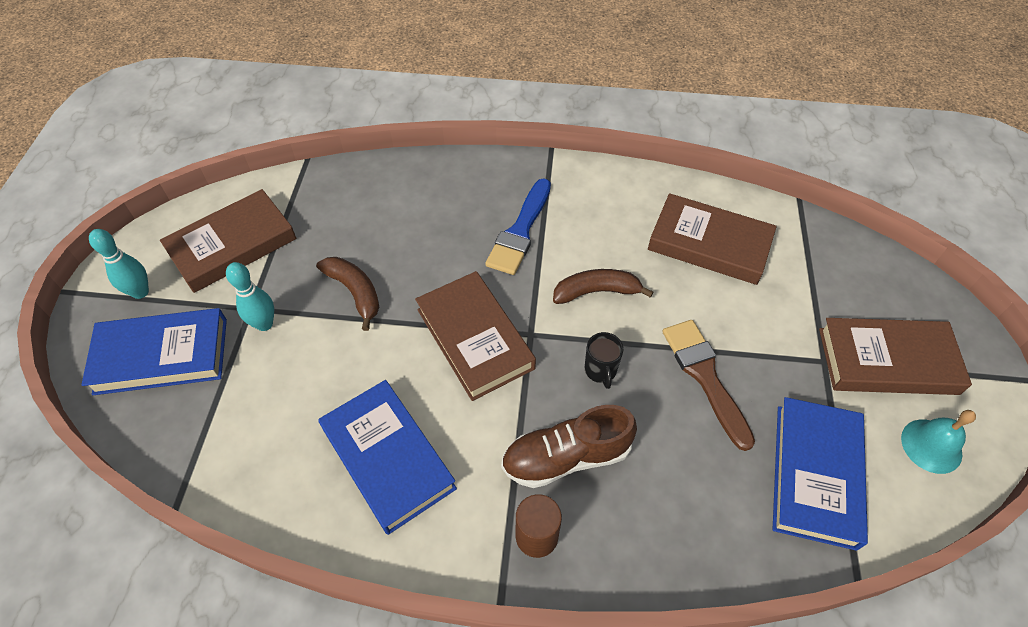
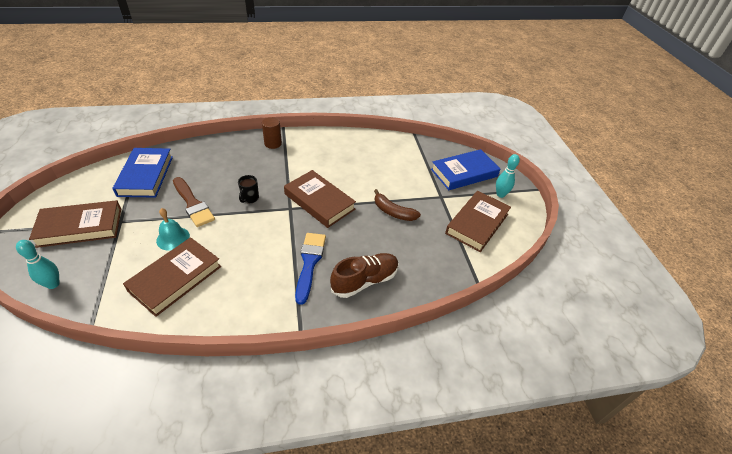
camera: 160 degrees right, 10 degrees down
(264, 324) = (428, 191): turquoise bowling pin -> turquoise bowling pin (53, 284)
(388, 458) = (341, 156): blue book -> none
(566, 457) = (264, 166): brown shoe -> brown shoe (365, 281)
(596, 292) = (254, 235): brown banana -> none
(600, 370) = (250, 198): black mug -> black mug turned 135 degrees counterclockwise
(709, 244) = (175, 278): brown book -> brown book turned 60 degrees counterclockwise
(931, 446) = (78, 193): turquoise bell -> turquoise bell (173, 238)

